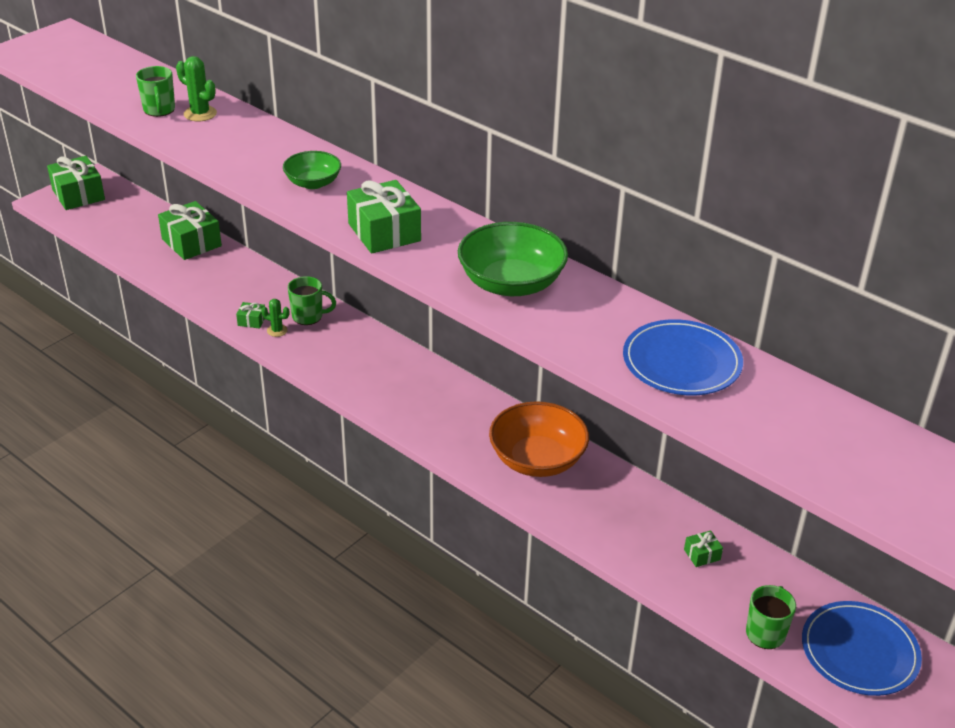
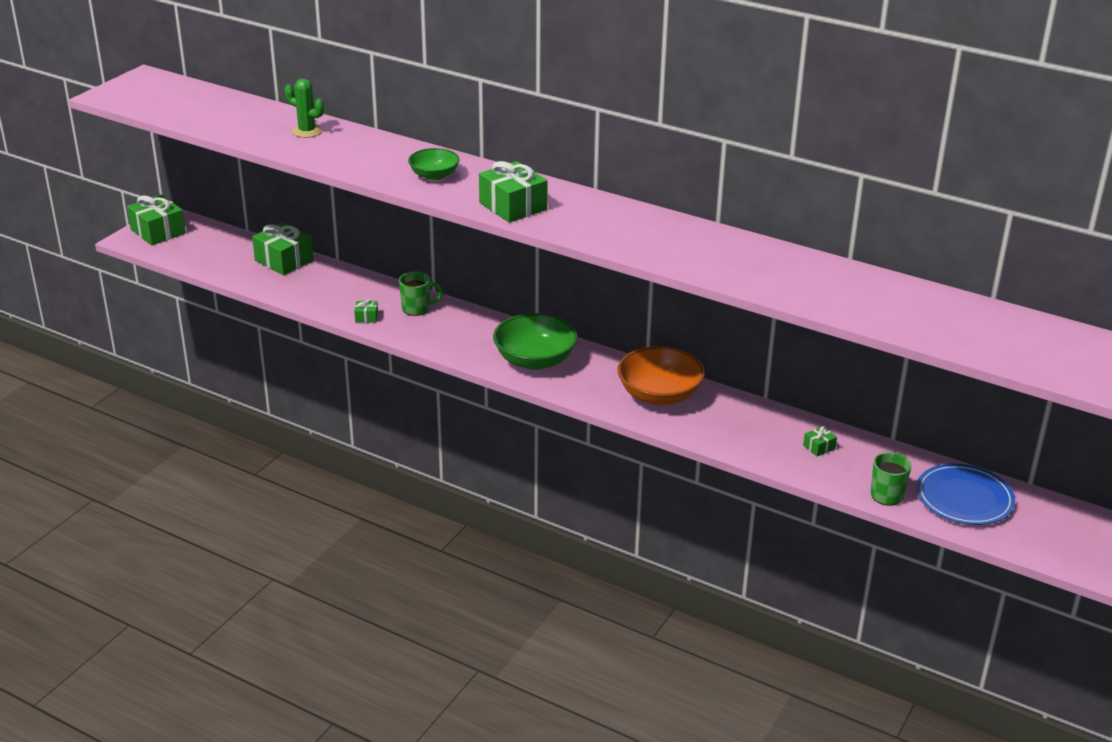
camera: 10 degrees left, 5 degrees down
(159, 110) = (268, 131): green mug -> none
(277, 330) = (393, 322): green cactus -> none
(511, 283) = (635, 233): green bowl -> green bowl (535, 360)
(681, 362) = (795, 274): blue plate -> none

